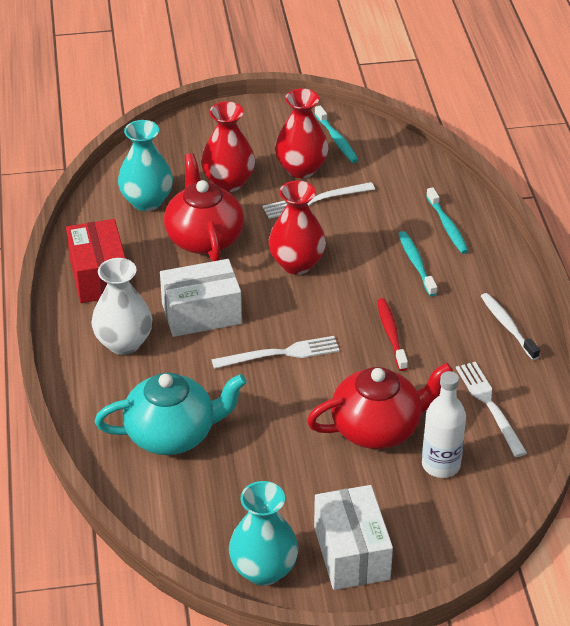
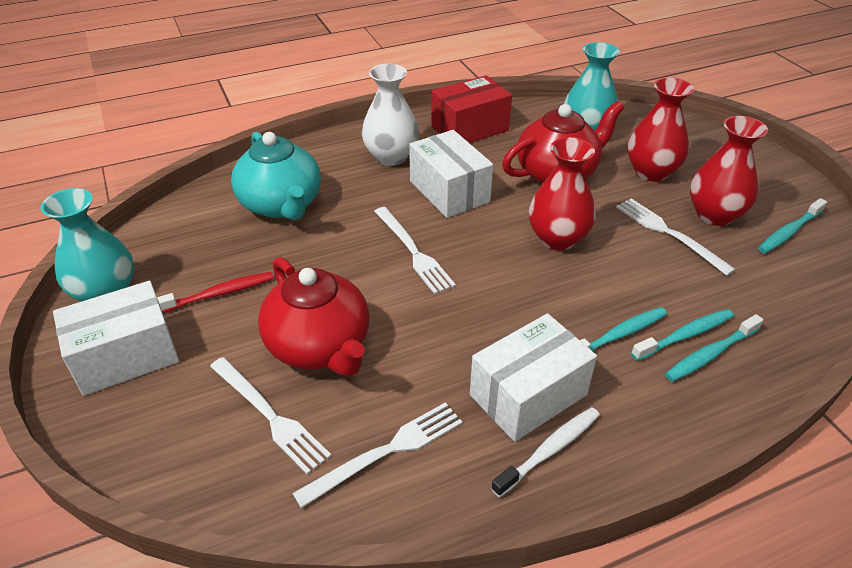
camera: 75 degrees right, 0 degrees up
(391, 334) = (480, 332): red toothbrush -> red toothbrush (218, 294)
(426, 232) = (685, 335): none -> turquoise toothbrush
(441, 465) = (269, 415): white bottle -> white fork
(459, 324) = (528, 395): none -> white box

